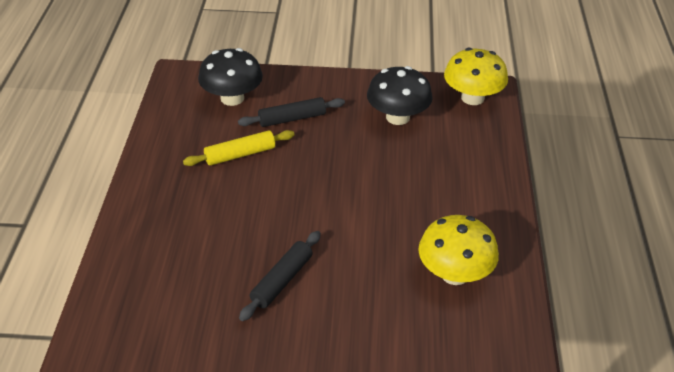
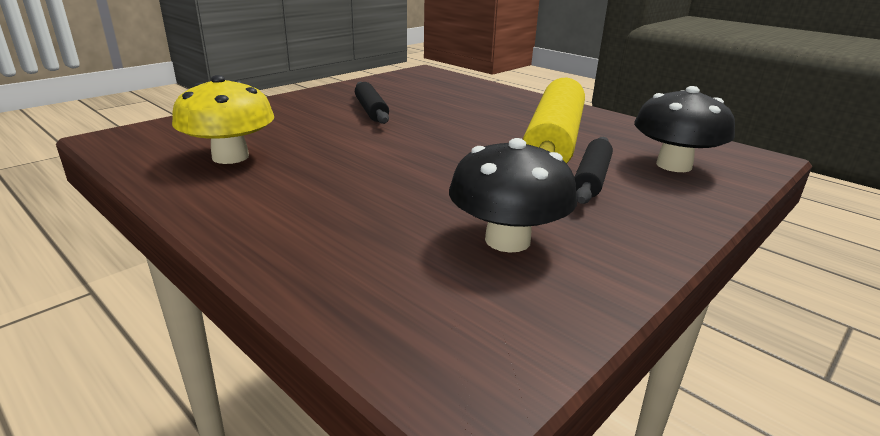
camera: 130 degrees right, 15 degrees down
(240, 154) = (554, 140): yellow rolling pin -> yellow rolling pin, size x1.97
(472, 98) = (465, 343): yellow mushroom -> none

